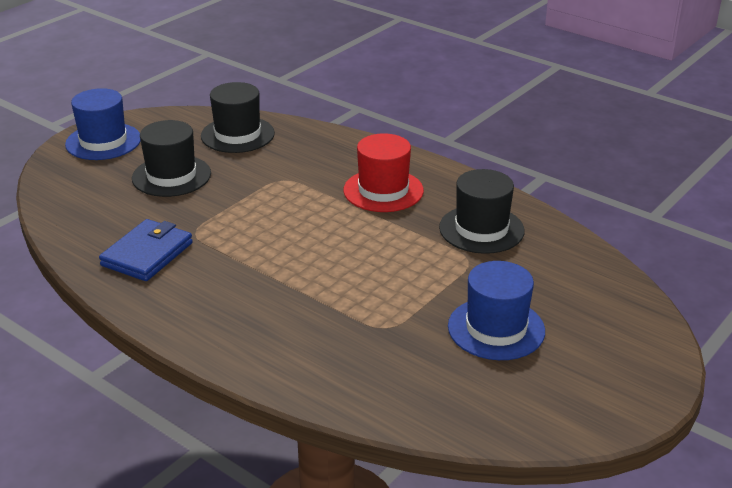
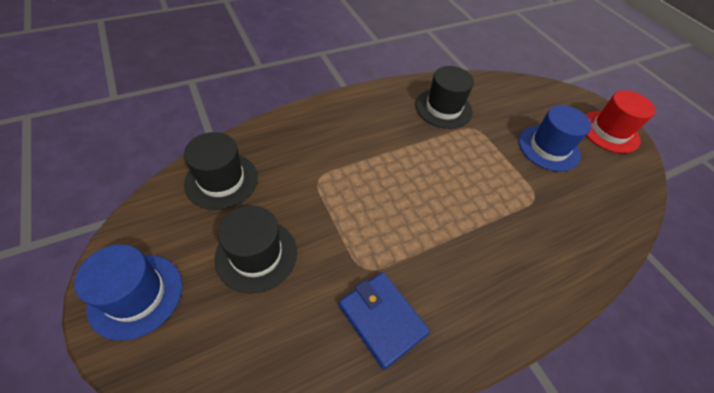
camera: 70 degrees left, 20 degrees up
(383, 190) = (371, 131): red hat -> red hat (609, 132)

